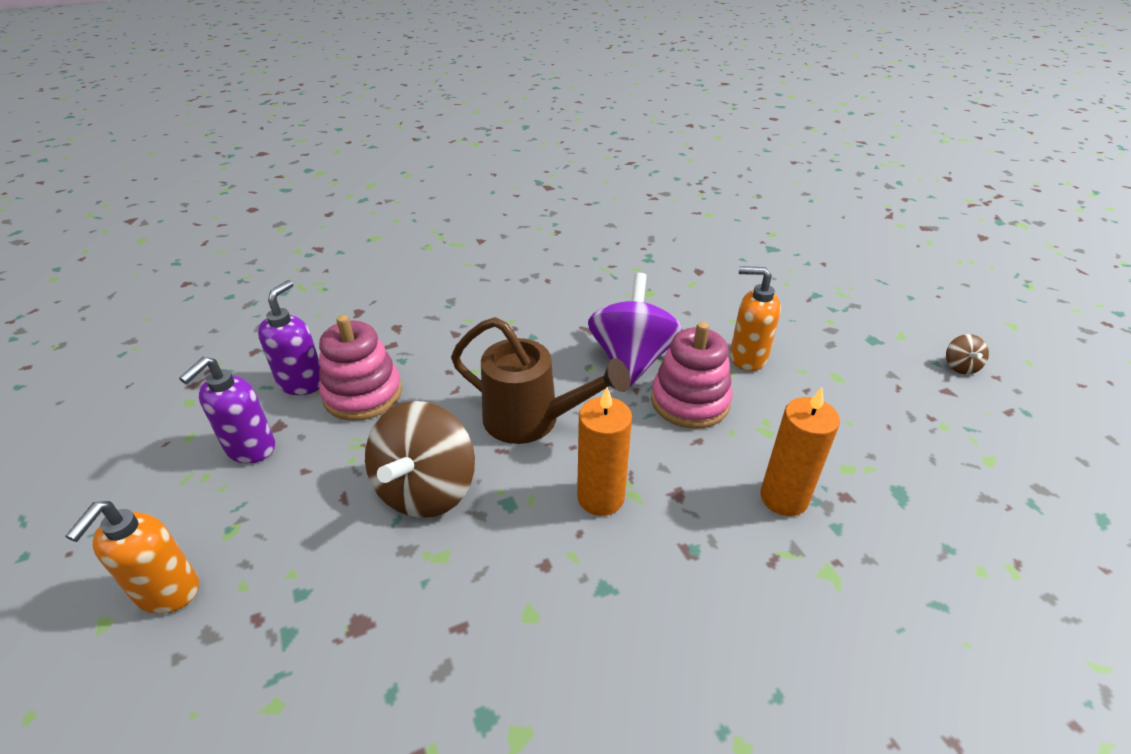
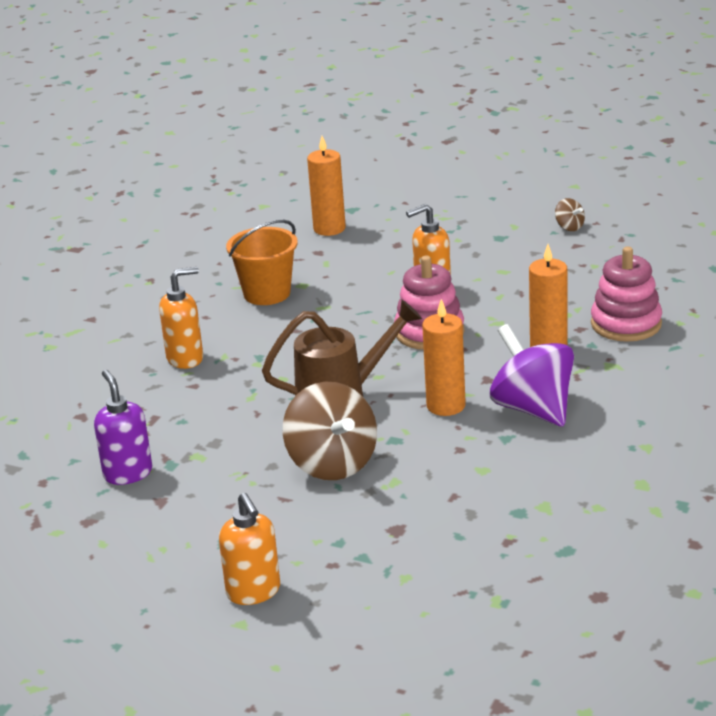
camera: 40 degrees left, 10 degrees down
(250, 448) = (165, 520): purple soap dispenser -> none
(363, 394) = (191, 452): pink stacking toy -> pink stacking toy (626, 324)
(484, 307) = (185, 358): none -> orange soap dispenser
(614, 285) = (267, 293): none -> orange bucket
(631, 359) = (355, 331): purple spinning top -> purple spinning top (533, 409)
(733, 256) = (329, 228): none -> orange candle

